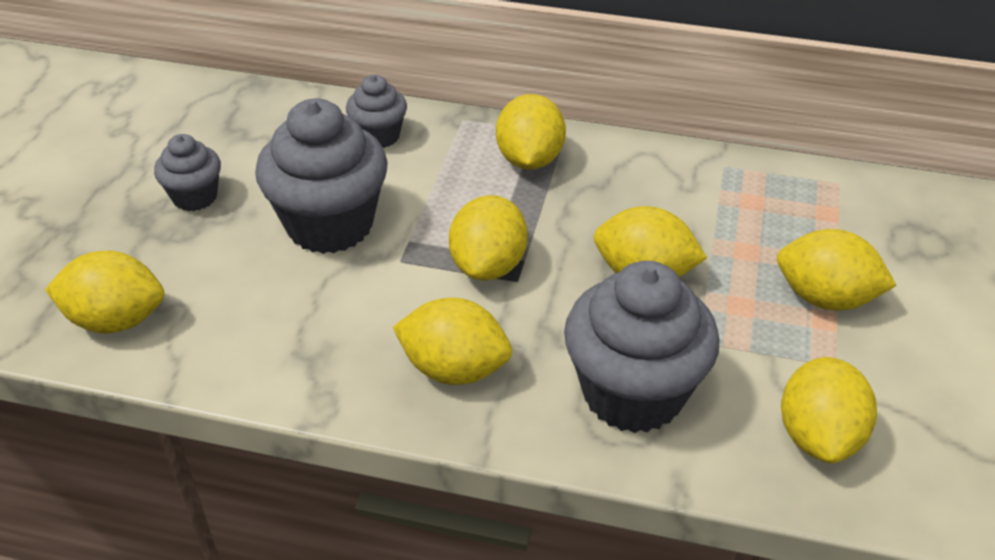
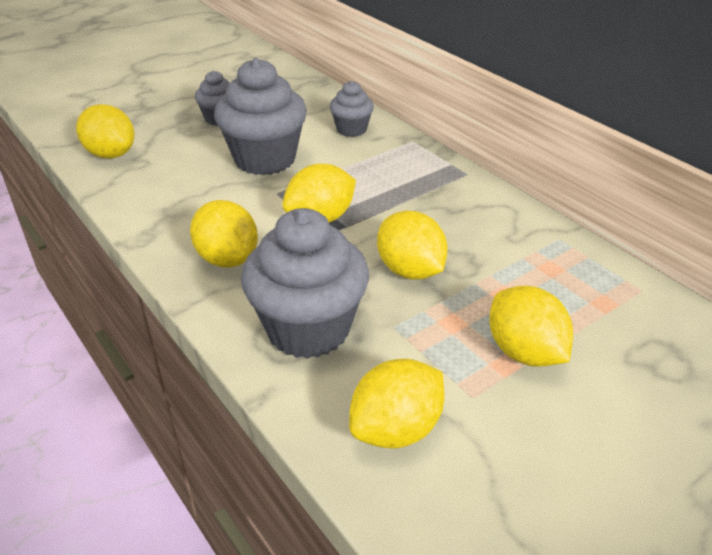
camera: 40 degrees right, 5 degrees down
(529, 159) = (424, 177): yellow lemon -> none

